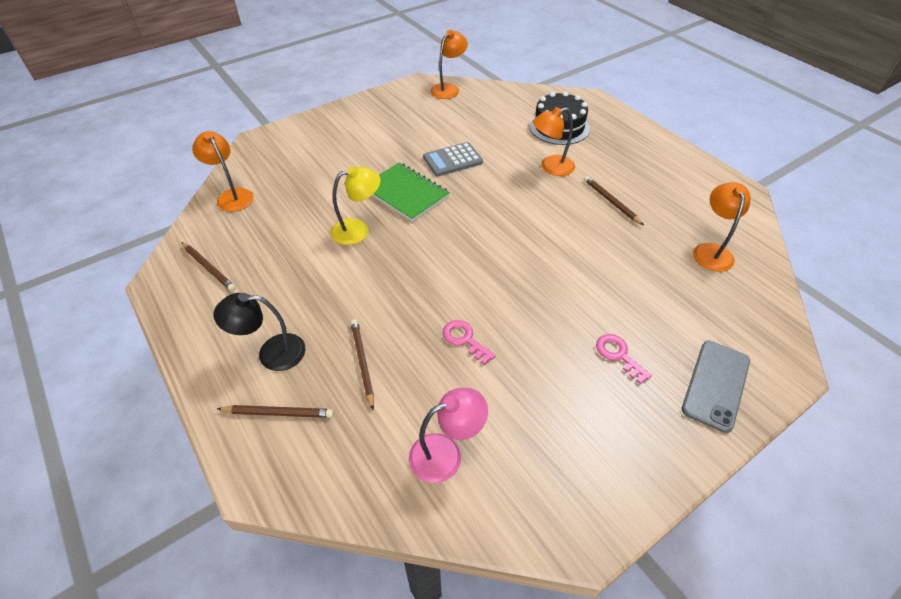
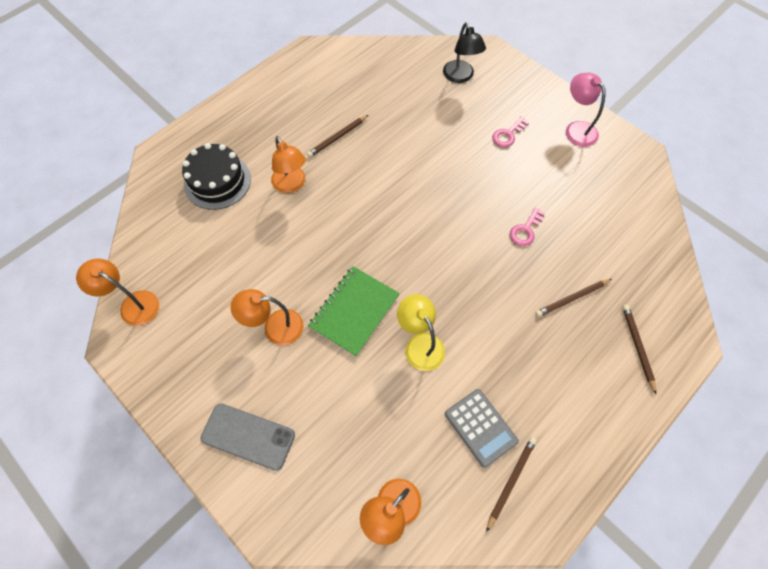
camera: 100 degrees left, 15 degrees up
(272, 353) = (588, 373): black lamp -> black lamp (460, 77)
(446, 453) = (622, 228): pink lamp -> pink lamp (576, 129)
(452, 160) = (289, 275): grey calculator -> grey calculator (480, 427)
(711, 251) = (387, 76): orange lamp -> orange lamp (275, 327)
(716, 385) = (514, 85): grey phone -> grey phone (248, 436)

